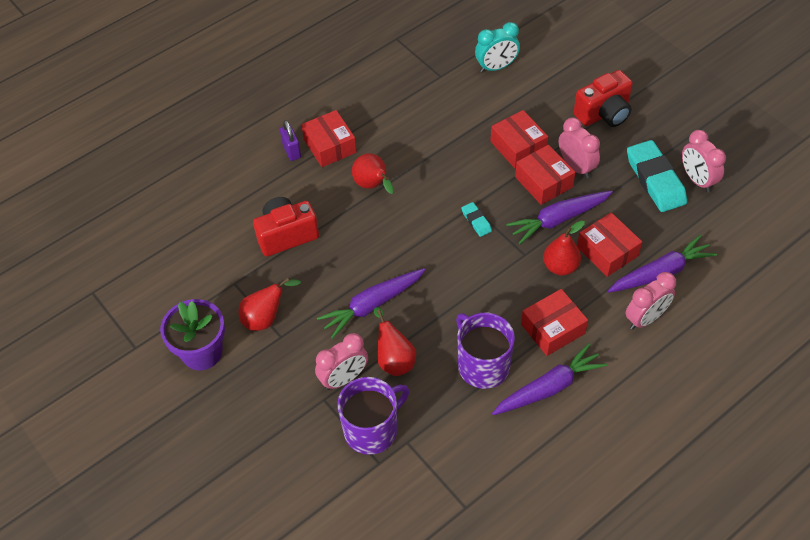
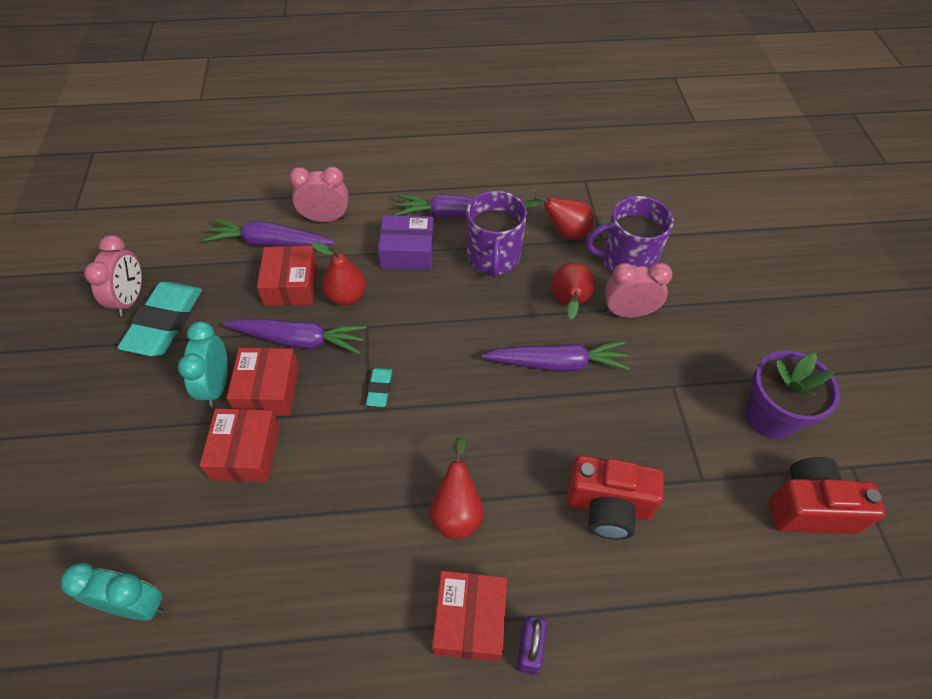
camera: 150 degrees left, 0 degrees up
(266, 318) = (681, 414): red pear -> red pear (563, 233)
(552, 329) = (407, 252): red box -> purple box
(576, 166) = (216, 385): pink clock -> turquoise clock
(604, 114) = (109, 432): red camera -> red camera (809, 508)

